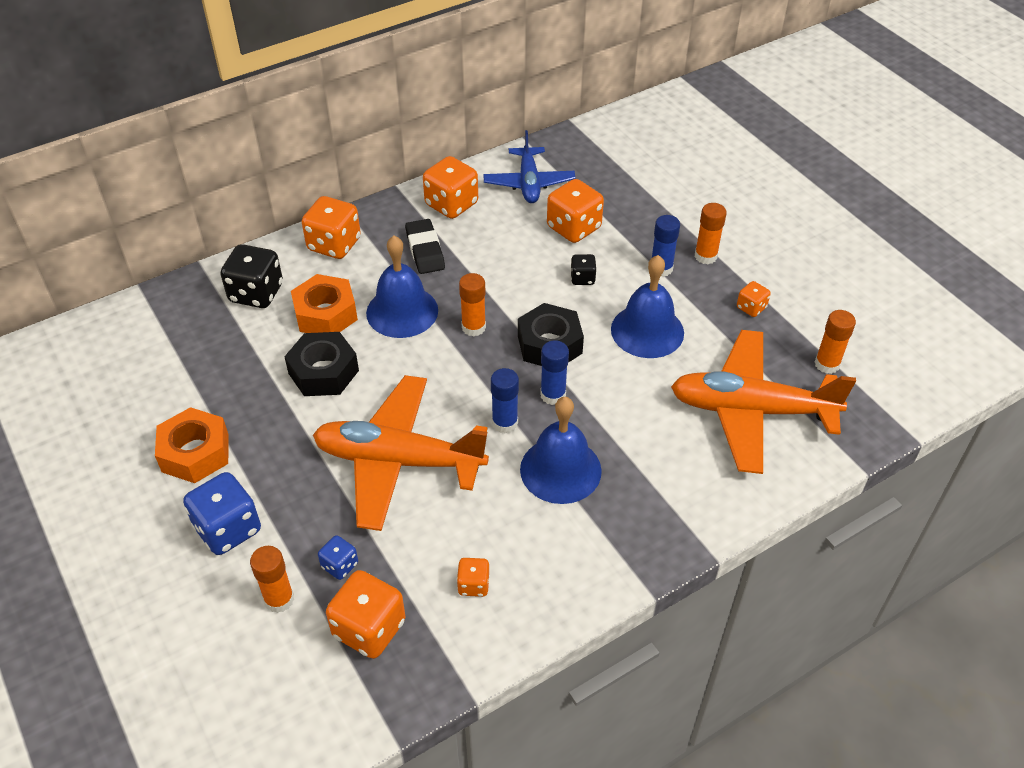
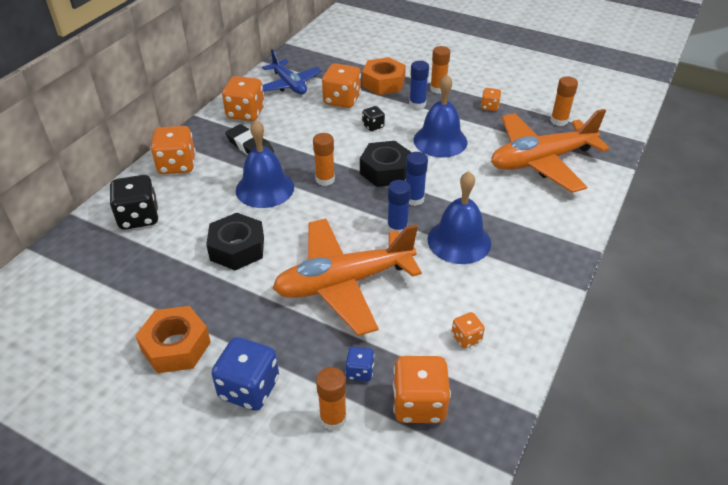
camera: 30 degrees left, 5 degrees down
(326, 314) = (207, 211): orange nut -> orange nut (383, 83)

